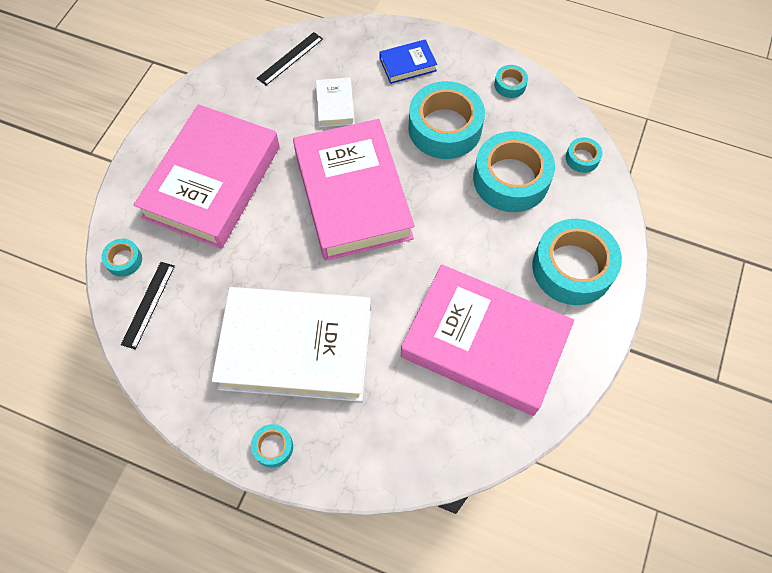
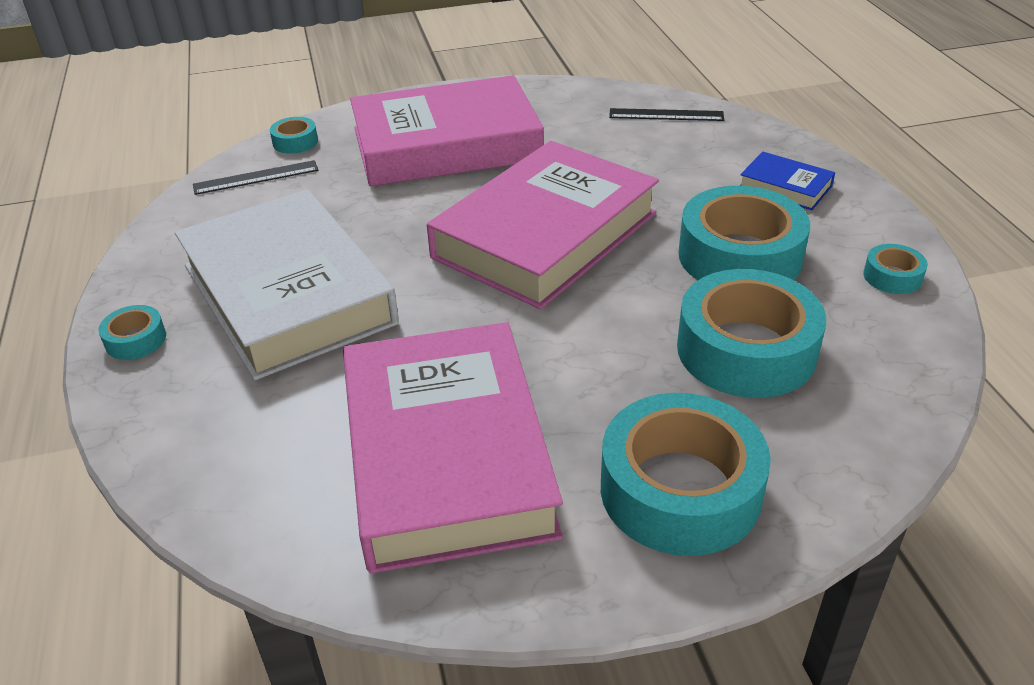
camera: 55 degrees right, 25 degrees down
(335, 105) = (650, 167): white book -> none
(582, 158) = (886, 405): turquoise tape -> none

